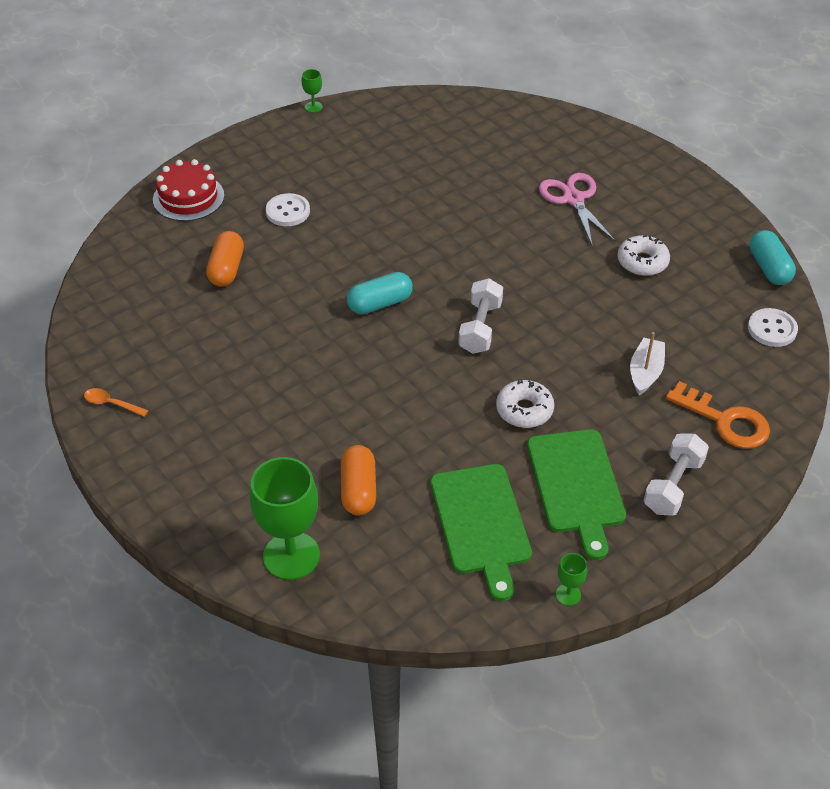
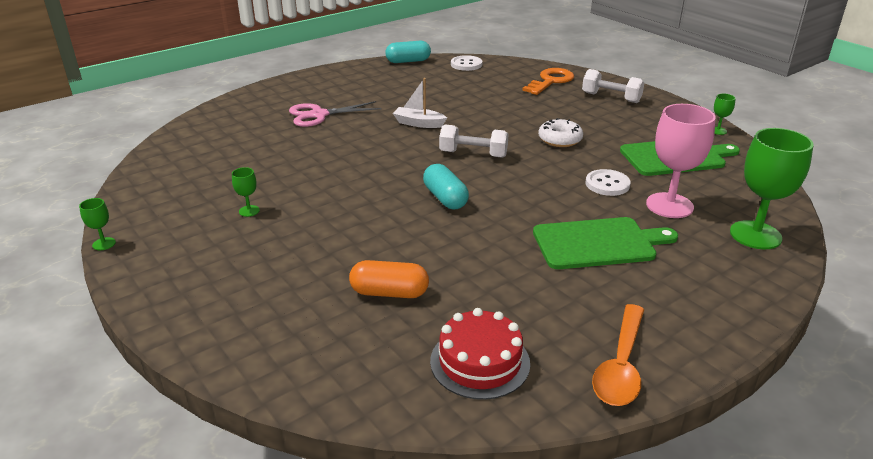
camera: 90 degrees left, 15 degrees down
(112, 404) = (621, 365): orange spoon -> orange spoon, size x1.91
(188, 197) = (246, 333): red cake -> red cake (480, 362)
(288, 211) = (296, 254): white button -> white button (607, 184)
(358, 490) = (669, 205): orange capsule -> pink goblet
(360, 175) = (249, 211): none -> green goblet
(576, 485) = (624, 125): green cutting board -> green cutting board (598, 243)
(642, 262) = (398, 95): white donut -> none
(645, 372) = (512, 100): white boat -> white boat (418, 123)

